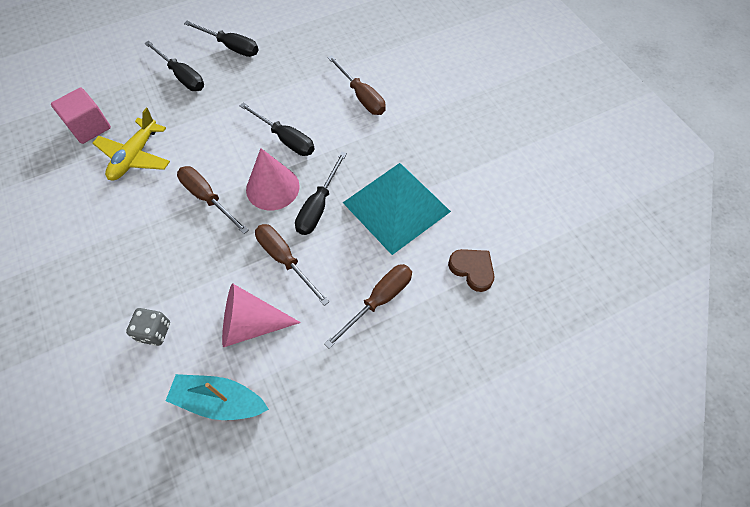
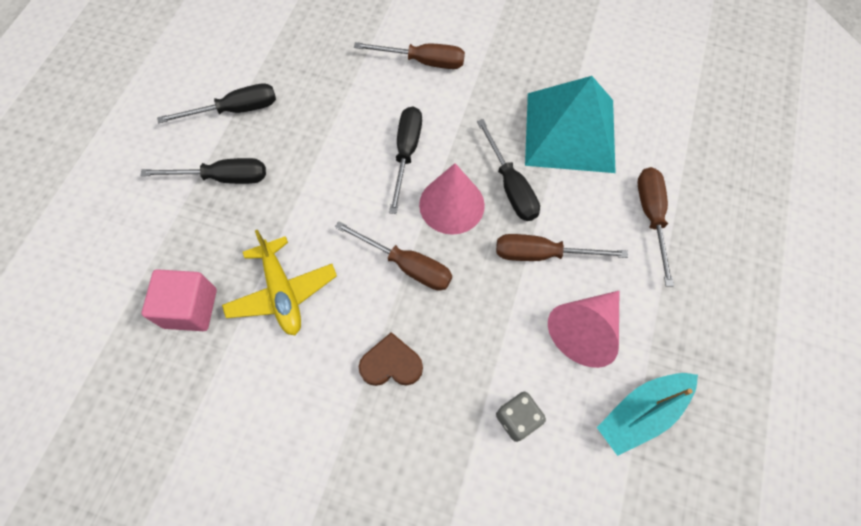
camera: 45 degrees left, 5 degrees up
(208, 198) = (407, 265): brown screwdriver -> brown screwdriver turned 150 degrees counterclockwise
(285, 139) = (406, 153): black screwdriver -> black screwdriver turned 75 degrees counterclockwise
(472, 269) = (682, 131): brown heart -> brown heart (391, 364)

